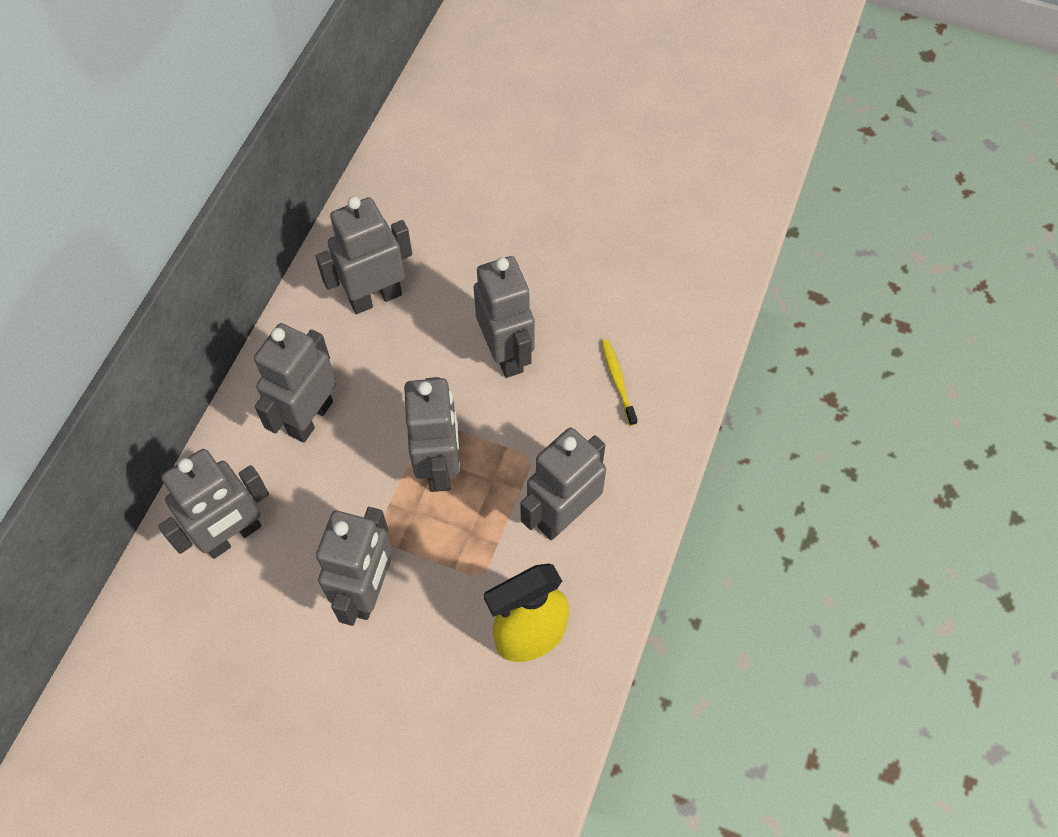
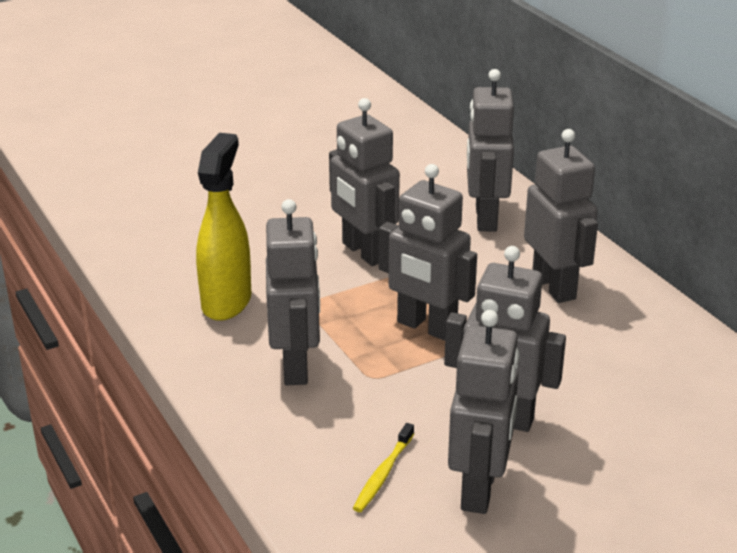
camera: 130 degrees right, 30 degrees down
(375, 297) = (656, 373): grey robot -> grey robot (479, 489)
(618, 381) = (383, 474): yellow toothbrush -> yellow toothbrush turned 90 degrees clockwise

